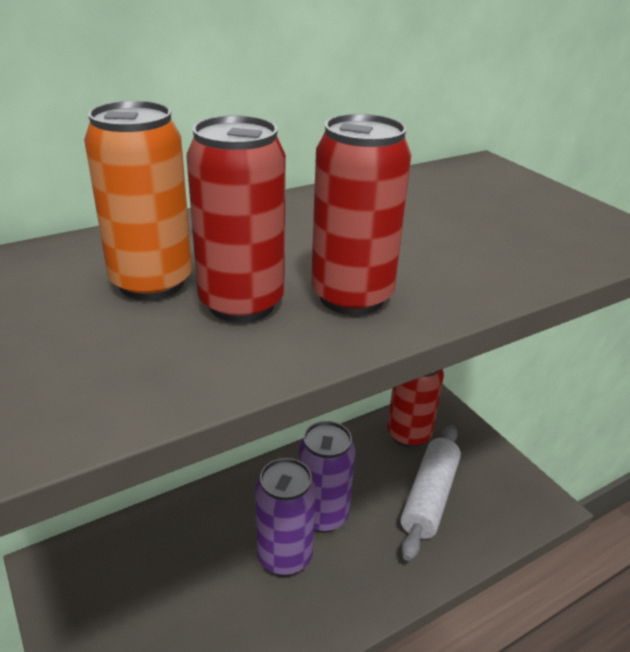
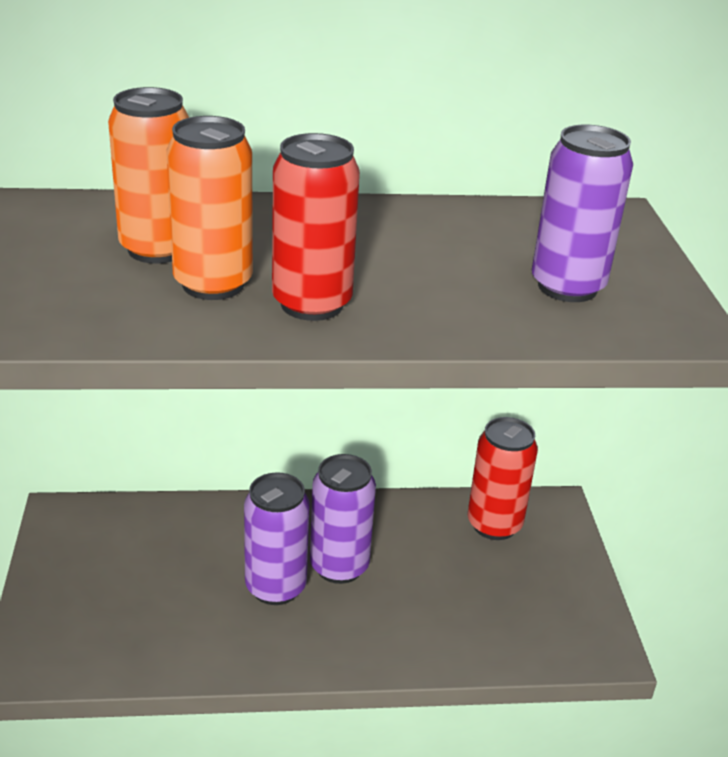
camera: 25 degrees right, 0 degrees up
(241, 303) = (213, 284): red can -> orange can
(430, 497) = (469, 592): white rolling pin -> none
(524, 226) = (567, 287): none -> purple can

